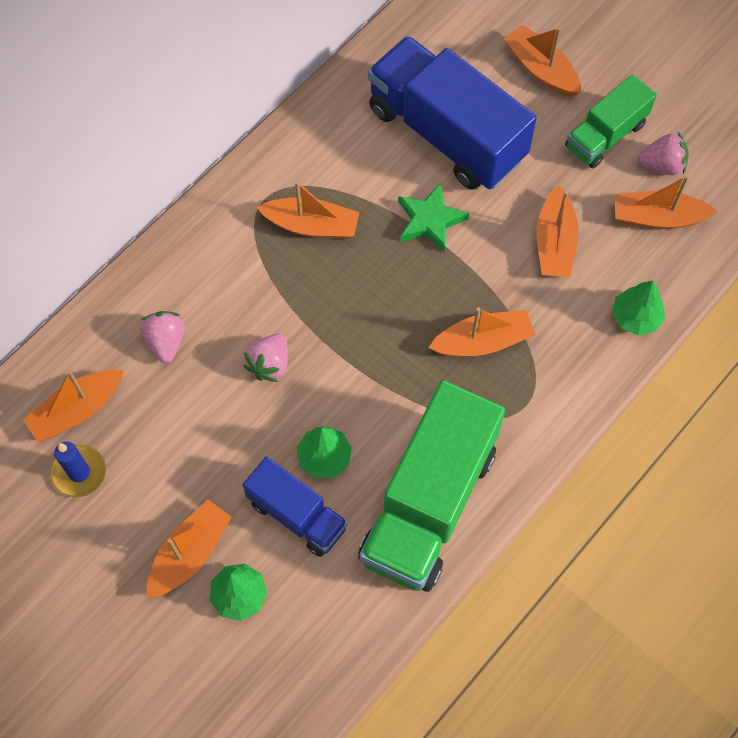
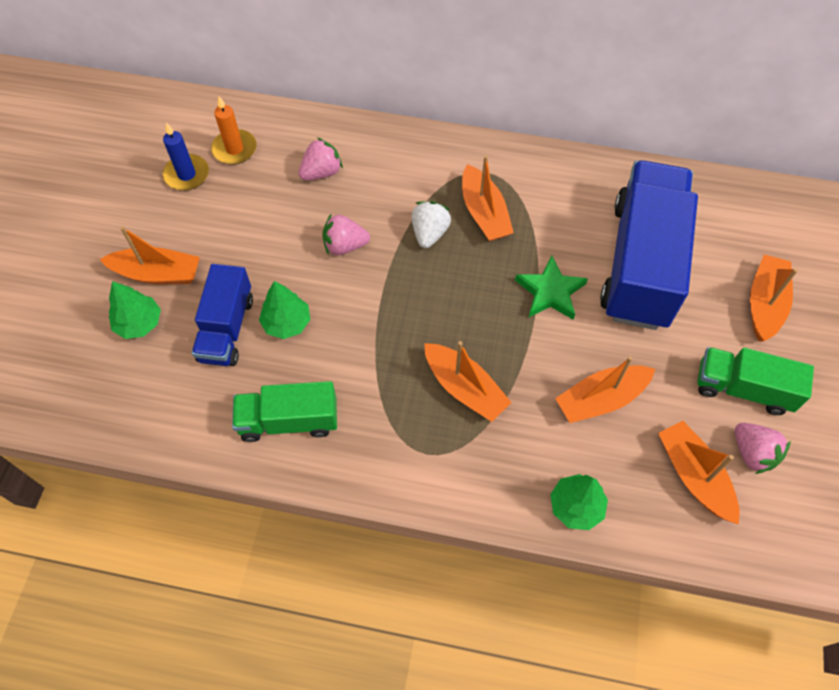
camera: 60 degrees right, 5 degrees down
(77, 410) = (234, 149): orange boat -> orange candle
(303, 283) = (429, 233): none -> white strawberry
(429, 503) = (289, 421): green truck -> green truck, size x0.55

